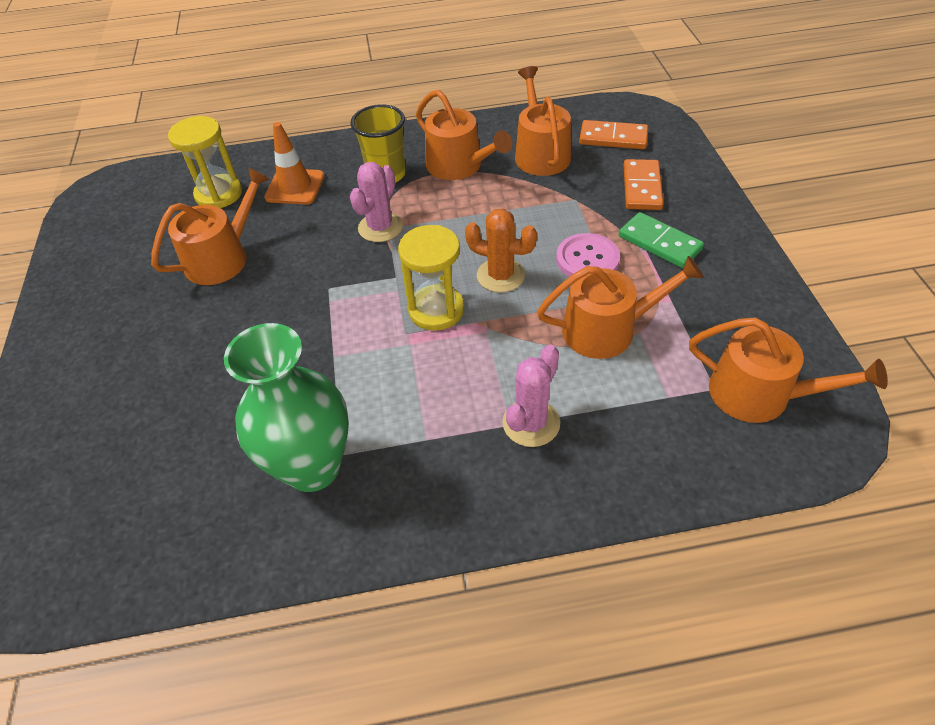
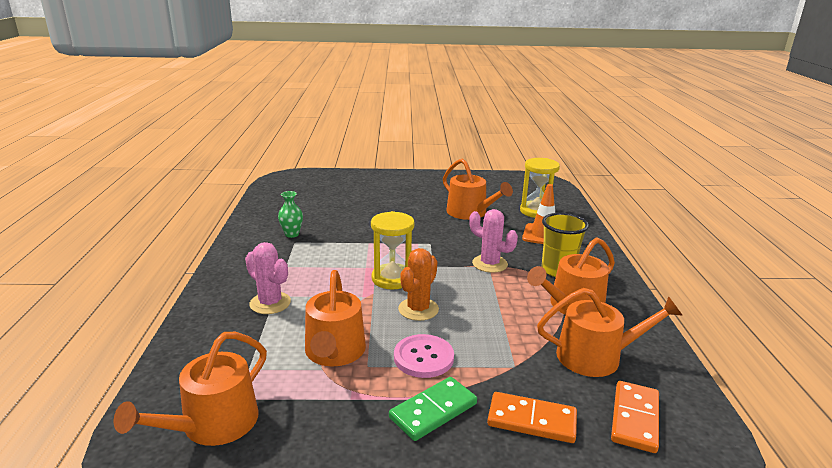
camera: 95 degrees right, 25 degrees down
(313, 467) = (292, 234): green vase -> green vase, size x0.44

